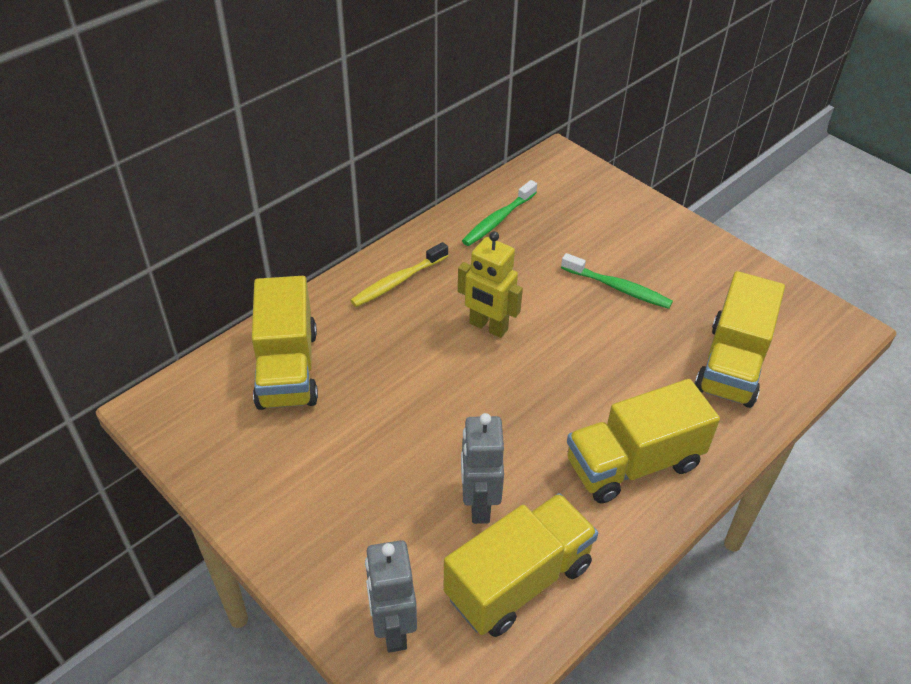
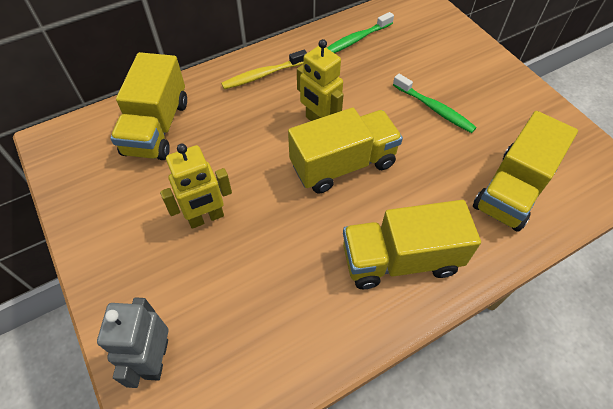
camera: 15 degrees right, 10 degrees up
(392, 463) = (206, 218): none -> yellow robot
(479, 504) = (261, 268): grey robot -> none
(518, 581) = (270, 341): yellow truck -> yellow truck (343, 165)

